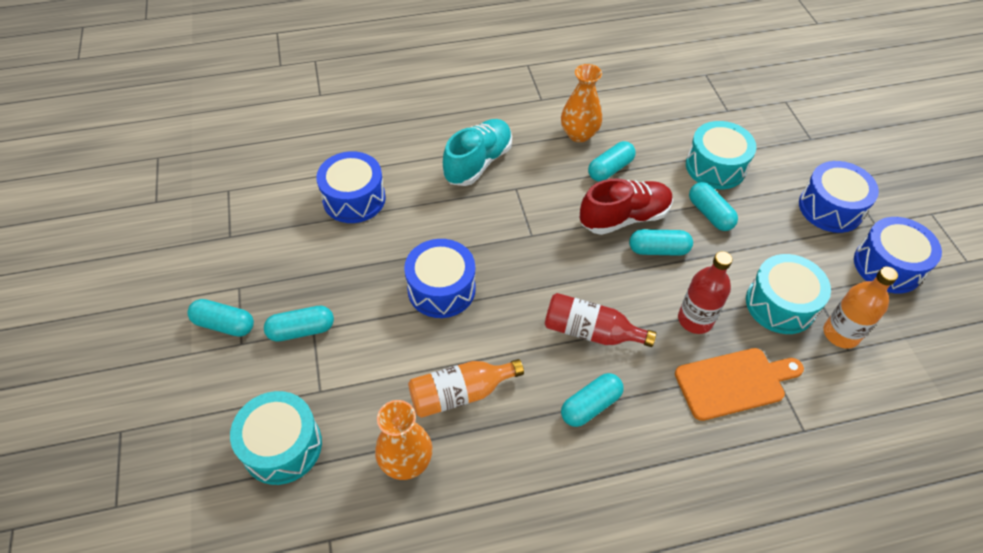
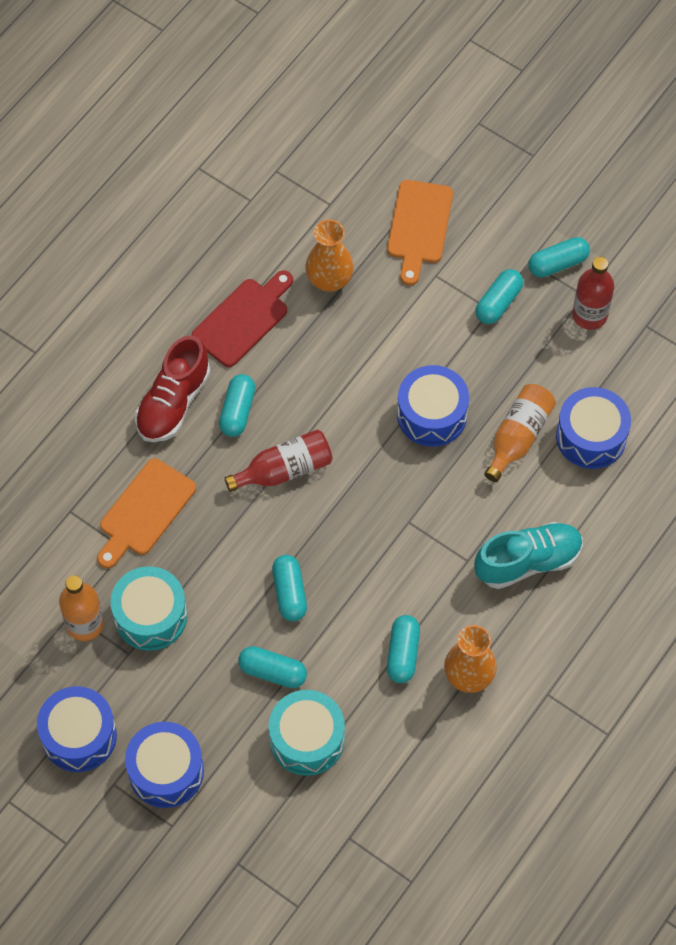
camera: 140 degrees right, 10 degrees up
(282, 446) = (419, 226): turquoise drum -> orange cutting board
(460, 393) = (337, 348): orange bottle -> orange bottle (518, 437)
(478, 163) = (528, 561): turquoise shoe -> turquoise shoe turned 105 degrees counterclockwise
(516, 485) = (243, 320): none -> red cutting board
(624, 218) = (345, 605): red shoe -> red shoe (173, 403)
(658, 250) = (289, 593): turquoise capsule -> turquoise capsule turned 60 degrees counterclockwise
(695, 319) = (210, 545): red bottle -> red bottle (589, 315)

